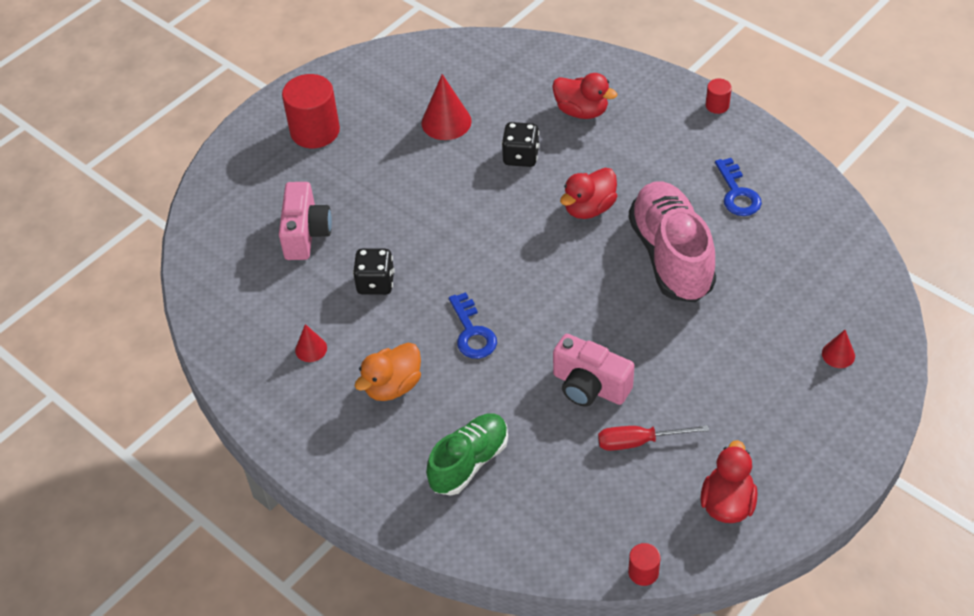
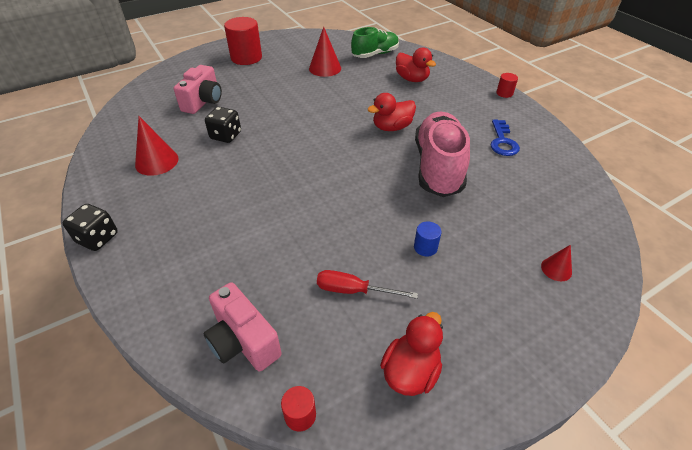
camera: 15 degrees right, 5 degrees down
(311, 349) = (157, 161): red cone -> red cone, size x1.78
(392, 386) = (192, 198): orange duck -> none
(469, 462) = (209, 266): green shoe -> green shoe (375, 54)
(472, 332) = (269, 179): blue key -> none
(521, 156) = (361, 92): black dice -> black dice (98, 238)
(589, 386) = (335, 237): pink camera -> pink camera (243, 341)
(694, 370) = (425, 247): none -> blue cylinder

